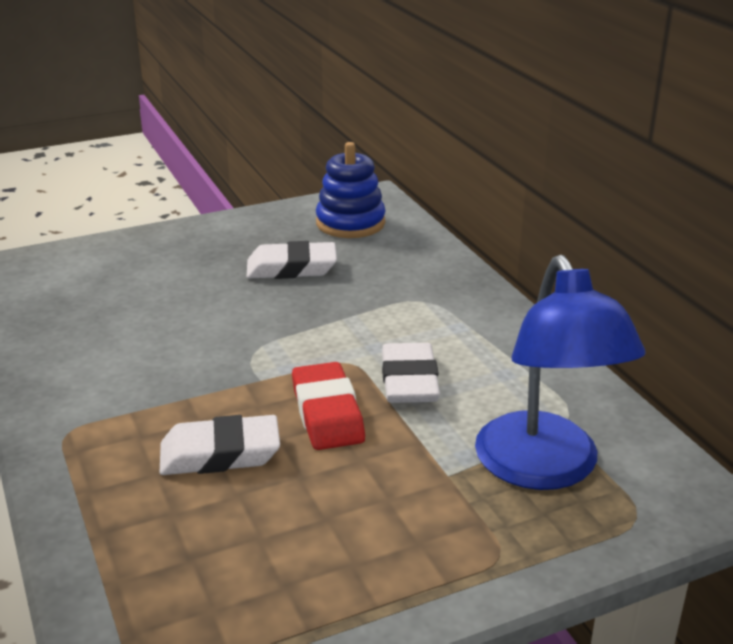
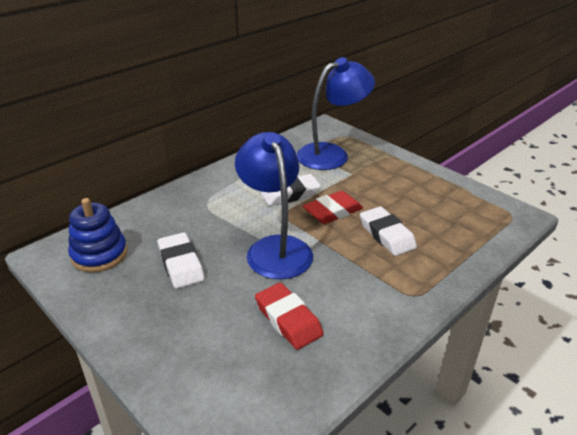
camera: 110 degrees left, 5 degrees up
(128, 322) = (288, 319): none -> red eraser
(272, 338) = (275, 248): none -> blue lamp

